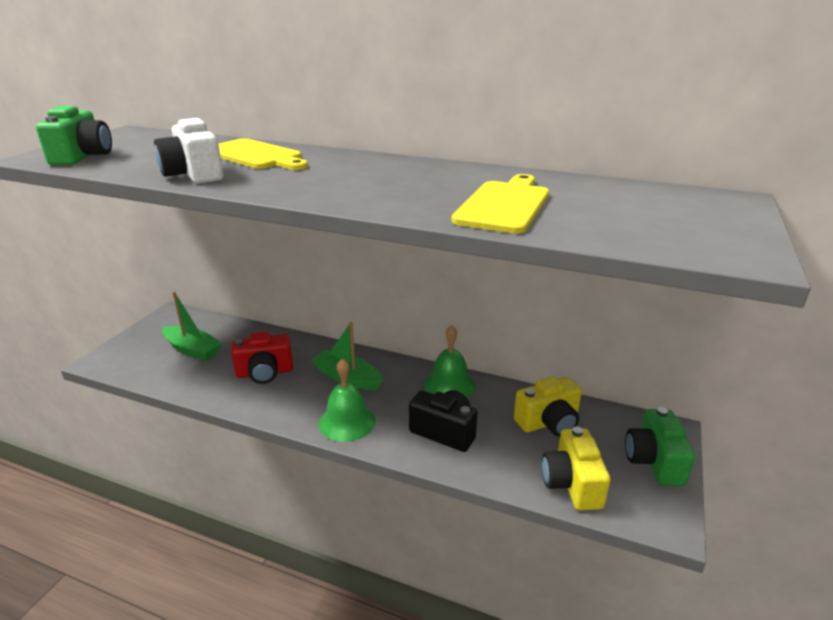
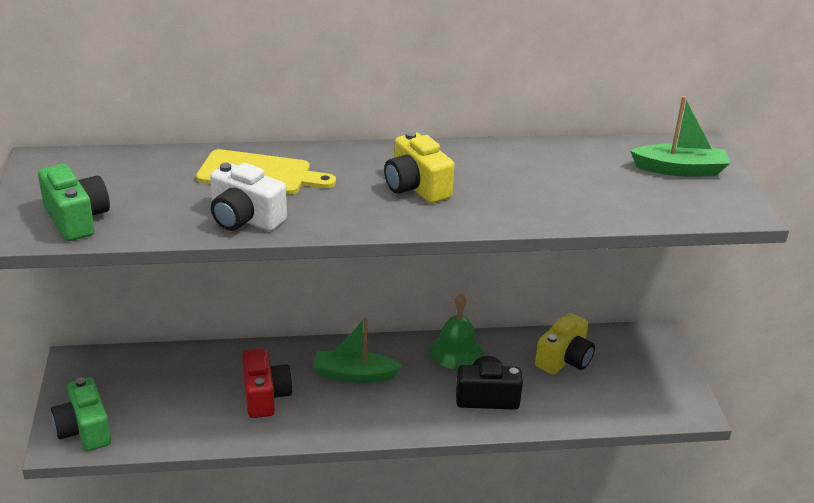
camera: 30 degrees left, 5 degrees up
(192, 350) = (155, 397): green boat -> green boat (680, 170)
(265, 373) = (265, 396): red camera -> red camera turned 60 degrees counterclockwise
(347, 422) = (394, 418): green bell -> none
(504, 205) = (553, 194): yellow cutting board -> none
(571, 484) = (614, 406): yellow camera -> yellow camera (416, 187)
(654, 461) = (661, 366): green camera -> green camera (84, 430)

